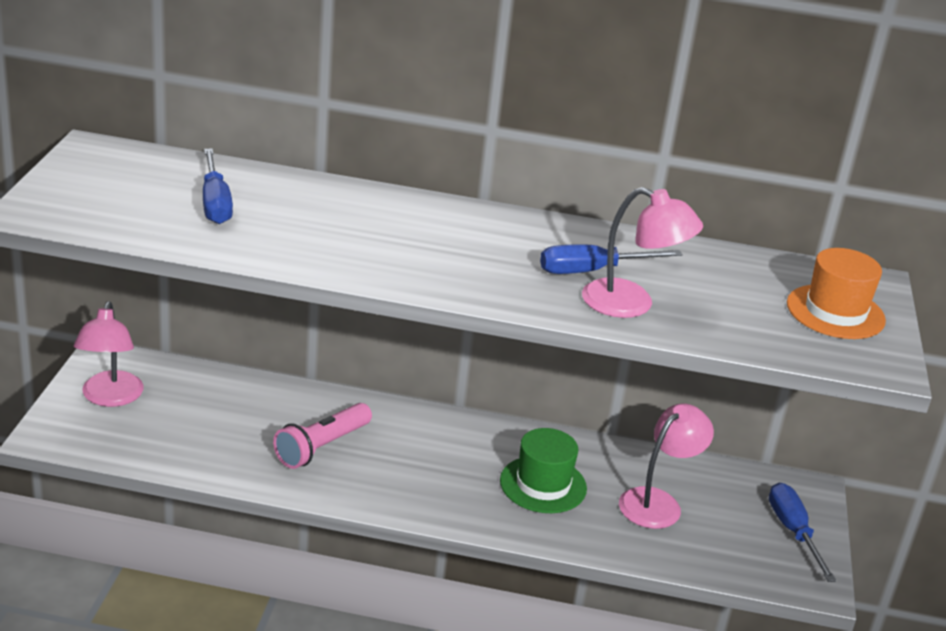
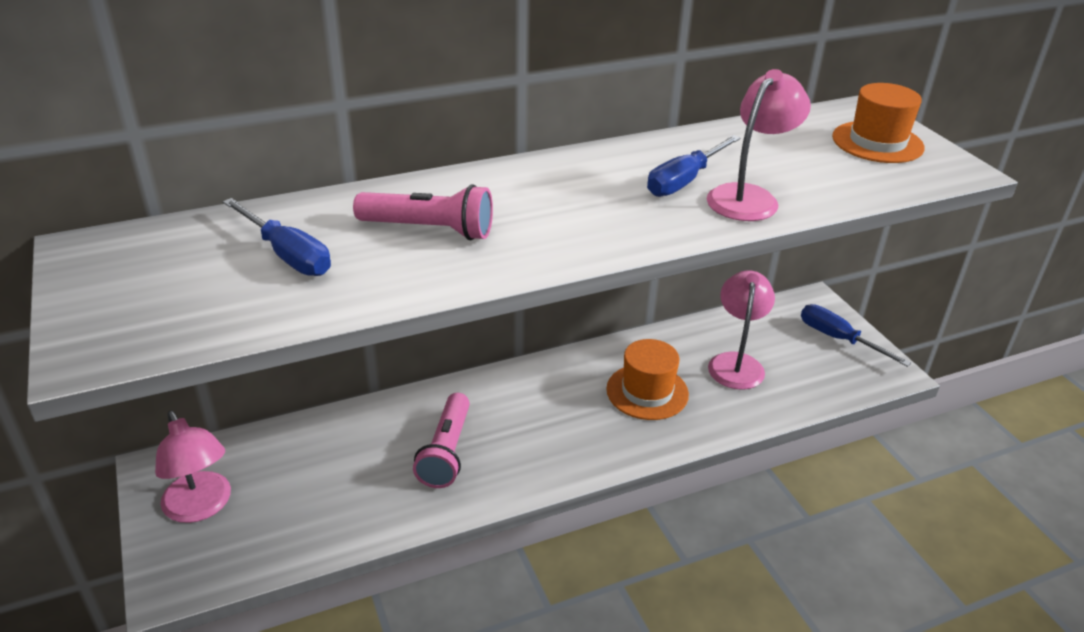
camera: 30 degrees left, 5 degrees up
(334, 225) = (429, 230): none -> pink flashlight
(543, 484) = (647, 392): green hat -> orange hat
(632, 304) = (749, 197): pink lamp -> pink lamp turned 45 degrees counterclockwise

